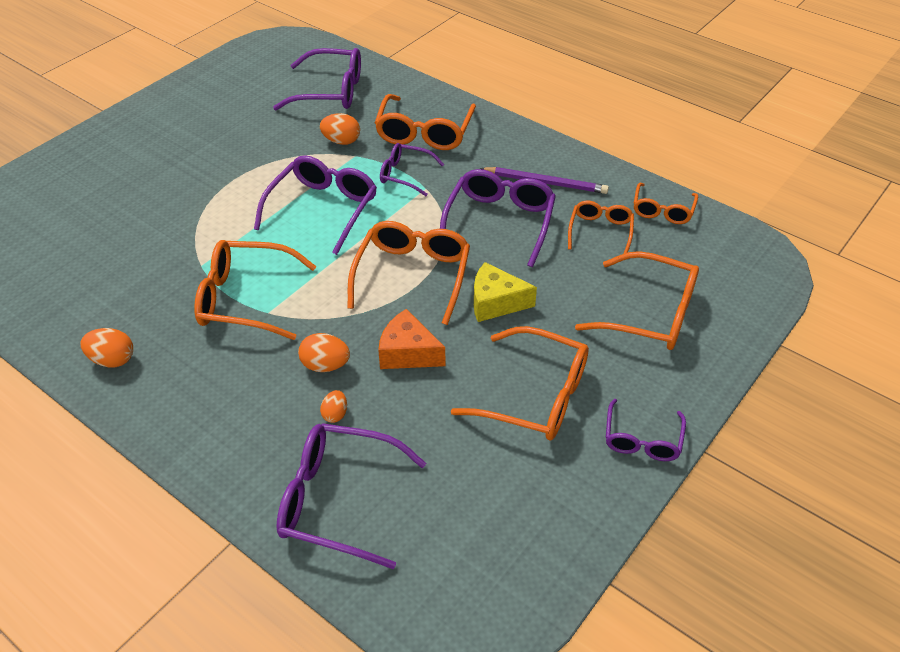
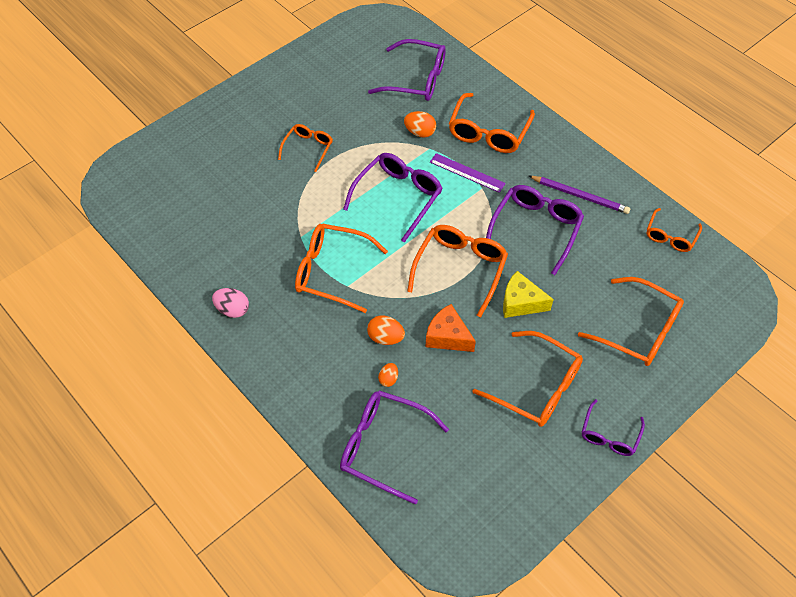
camera: 10 degrees right, 10 degrees up
(112, 360) = (232, 310): orange egg -> pink egg
(405, 174) = (467, 172): purple glasses -> purple ruler
(600, 232) = (615, 249): orange glasses -> orange glasses (308, 148)

